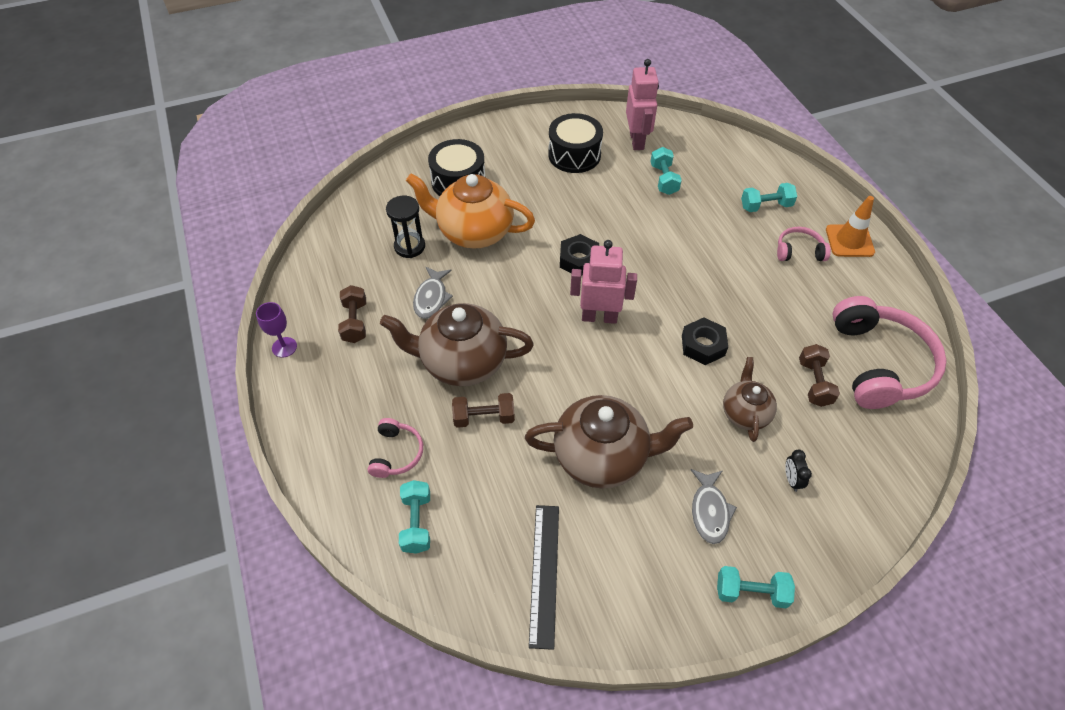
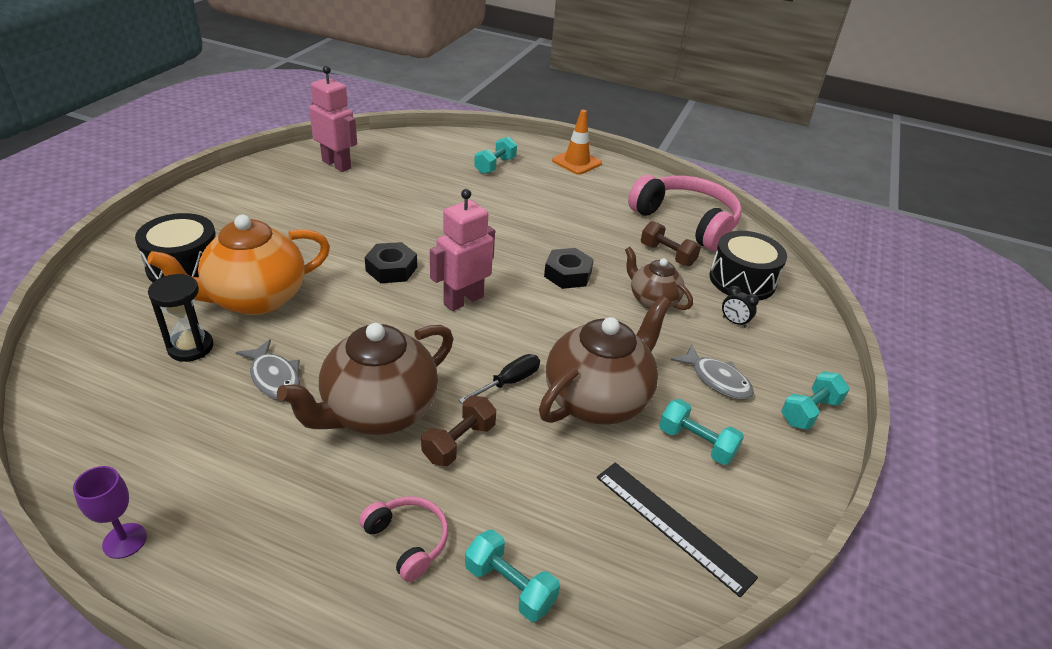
camera: 50 degrees left, 15 degrees down
(355, 322) = (201, 453): brown dumbbell -> none
(559, 400) = (509, 382): none -> black screwdriver
(574, 155) = (289, 196): black drum -> black drum (742, 280)
(664, 179) = (394, 181): turquoise dumbbell -> turquoise dumbbell (696, 443)
(799, 251) = (553, 182): pink headphones -> none

